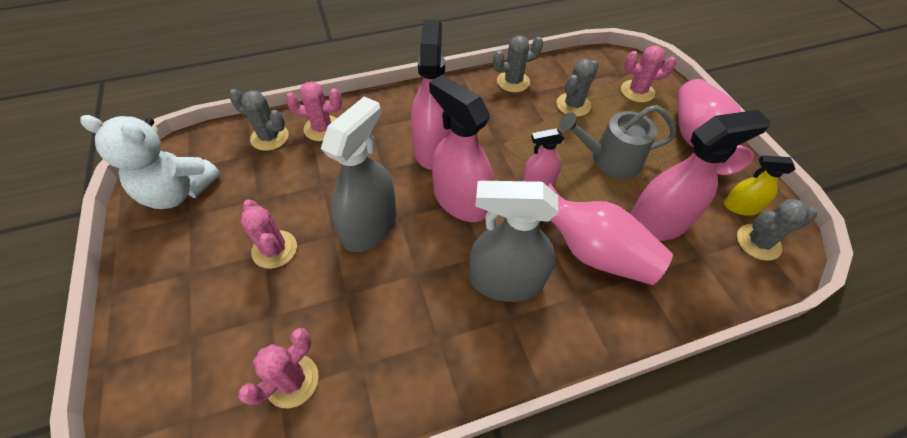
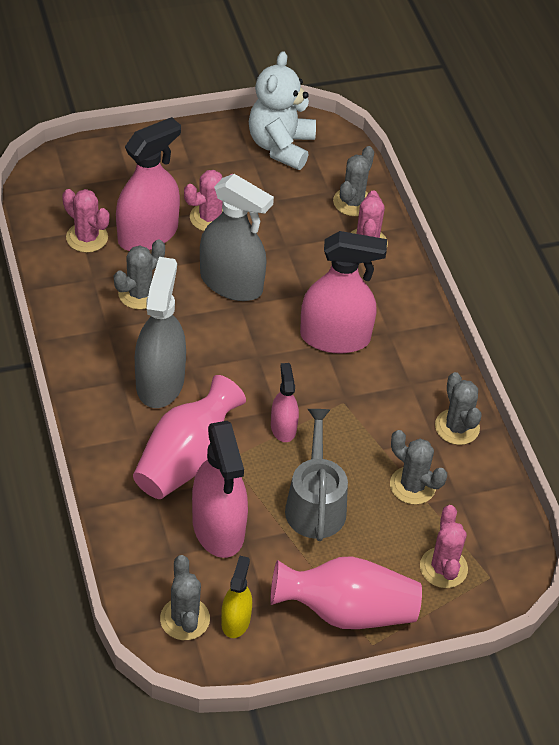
camera: 90 degrees right, 5 degrees down
(385, 311) = (139, 294): none -> grey cactus
(460, 200) = (259, 356): pink spray bottle -> pink spray bottle (148, 234)

